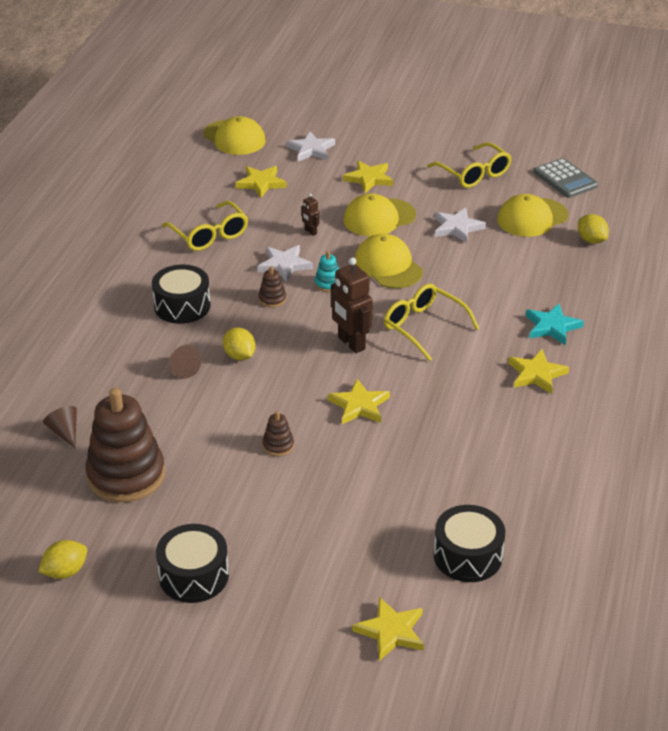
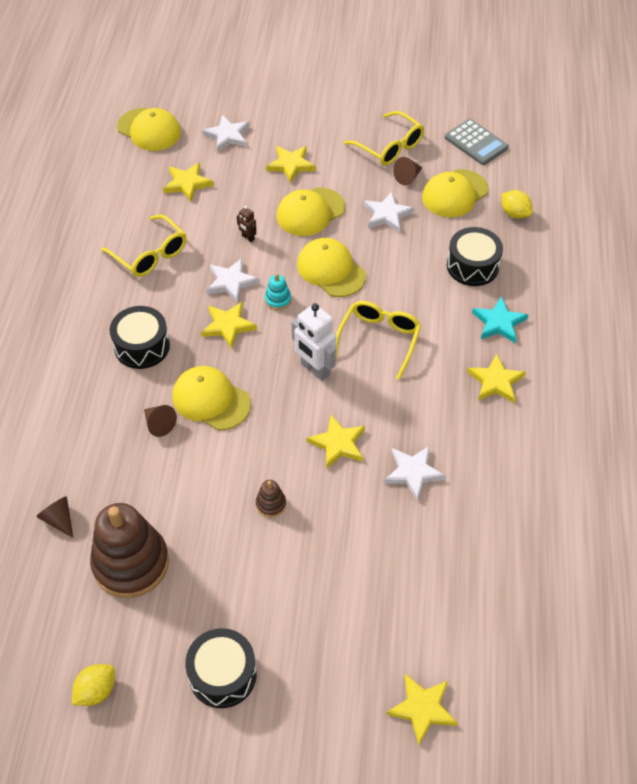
camera: 10 degrees left, 15 degrees up
(239, 356) = (211, 400): yellow lemon -> yellow cap
(272, 299) = (228, 326): brown stacking toy -> yellow star
(351, 343) = (315, 369): brown robot -> white robot
(423, 326) = (379, 339): yellow glasses -> yellow glasses turned 75 degrees clockwise
(431, 438) = (413, 473): none -> white star
(467, 556) = (475, 607): black drum -> black drum (472, 266)
(486, 200) = (408, 177): none -> brown cone

